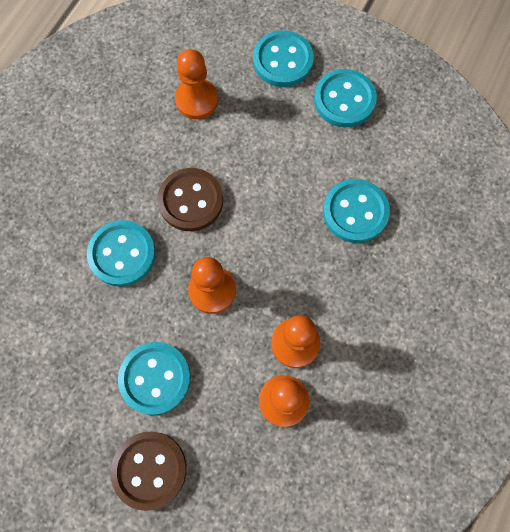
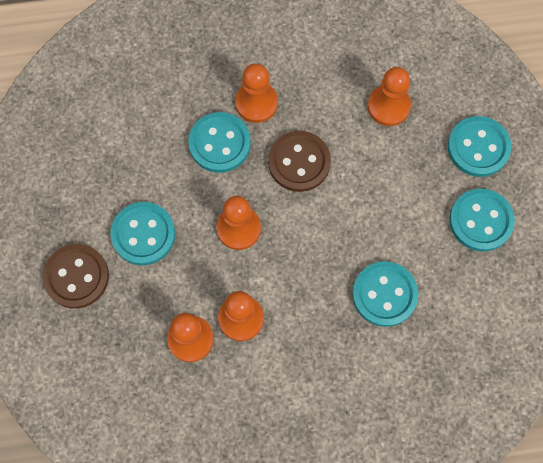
camera: 55 degrees right, 0 degrees up
(110, 199) = (256, 103): none -> orange pawn

